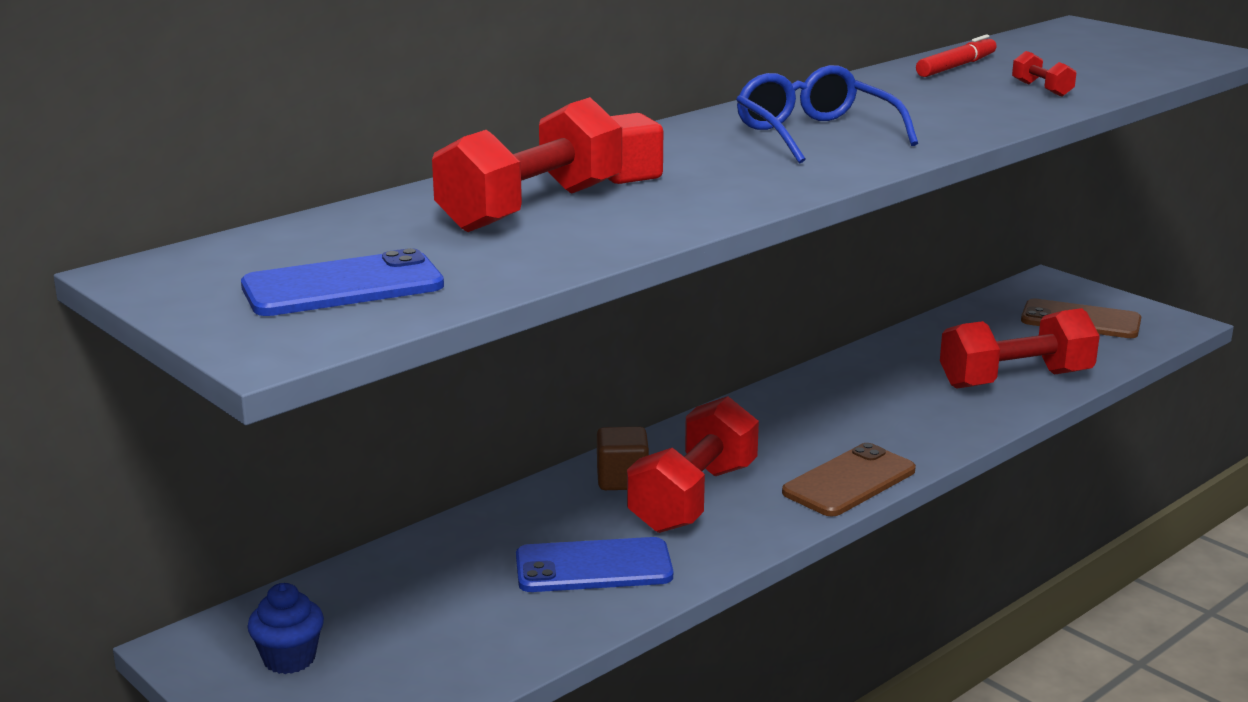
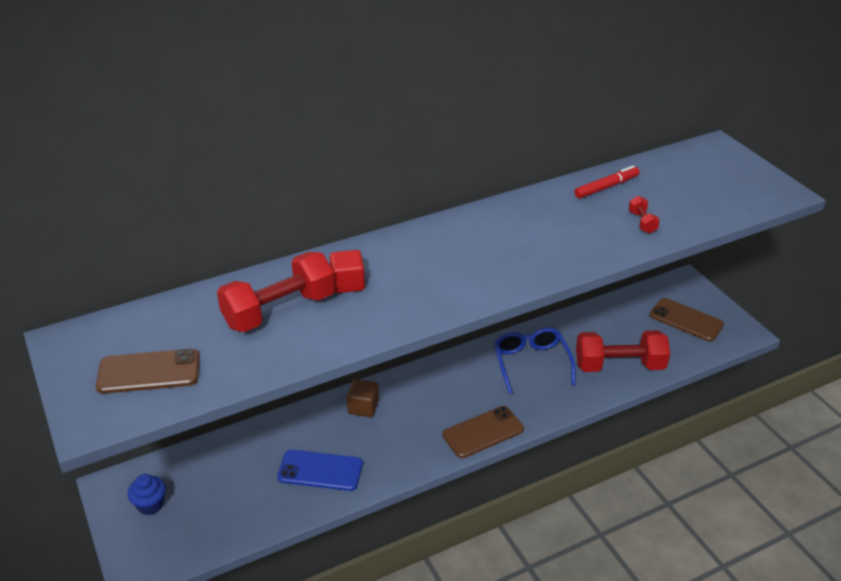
camera: 15 degrees right, 15 degrees up
(343, 286) = (149, 372): blue phone -> brown phone
(694, 498) = (394, 429): red dumbbell -> none
(815, 134) = (476, 255): blue glasses -> blue glasses (531, 363)

